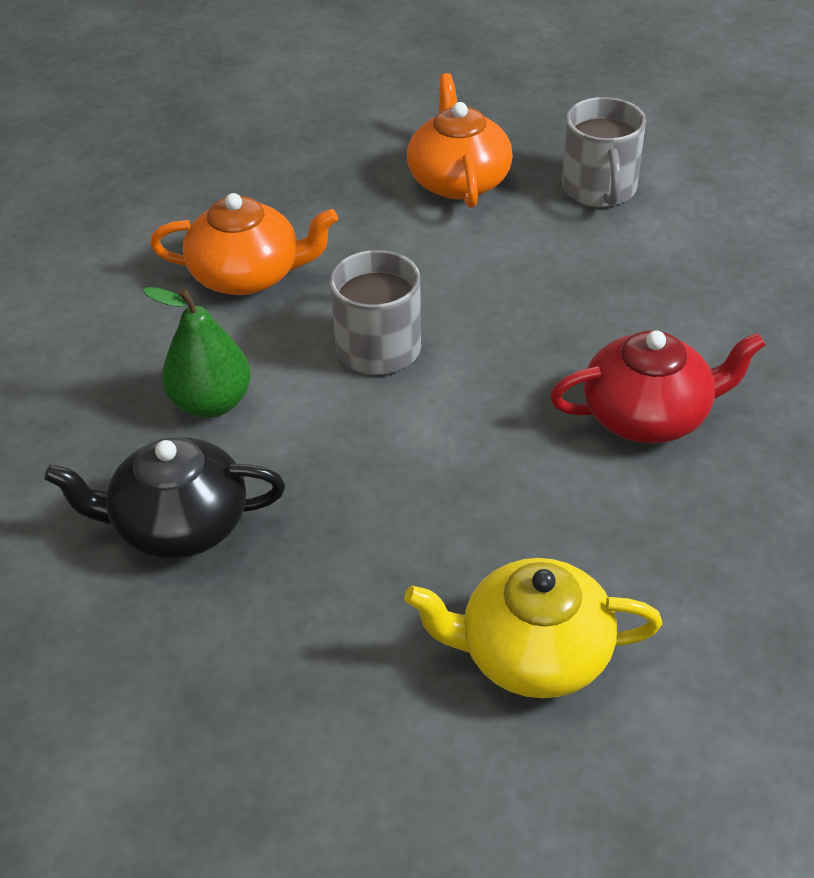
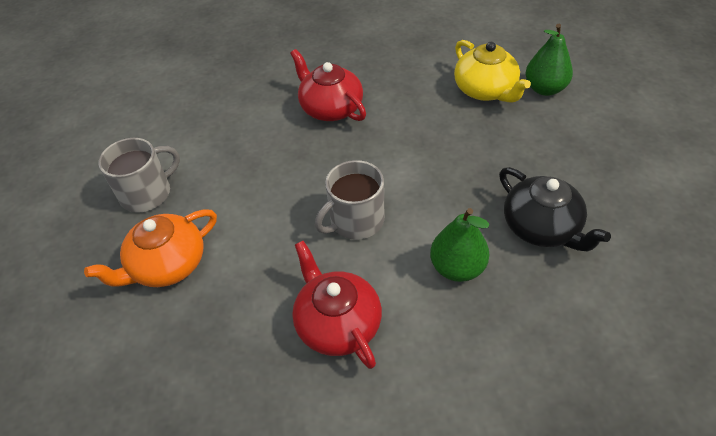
camera: 120 degrees left, 5 degrees up
(248, 275) = (337, 323): orange teapot -> red teapot
(460, 757) = (545, 89): none -> green pear

